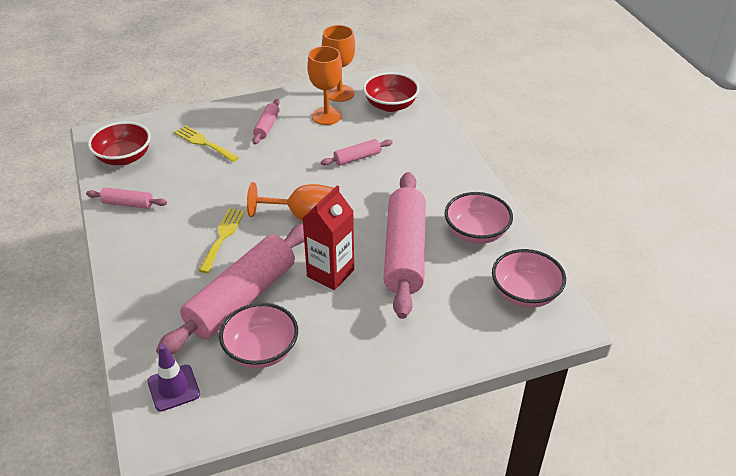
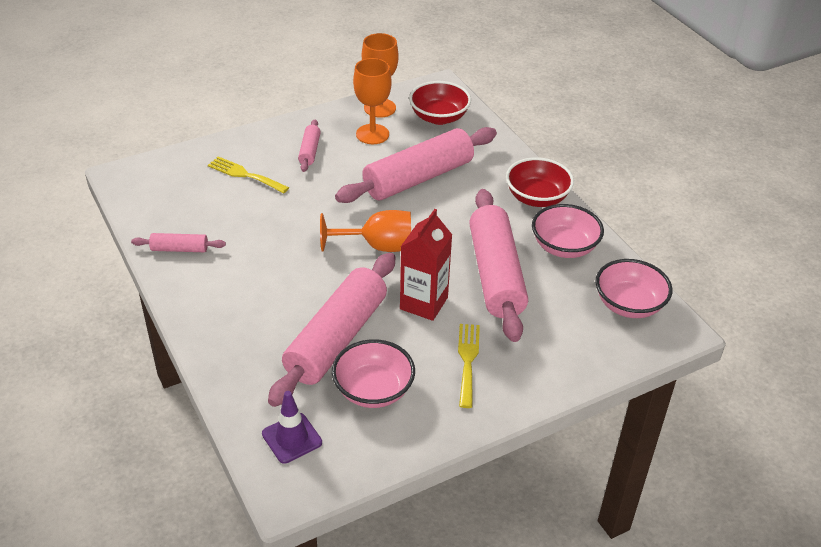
camera: 10 degrees left, 0 degrees up
(124, 157) = (158, 198): red bowl -> red bowl (537, 198)
(222, 237) = (296, 275): yellow fork -> yellow fork (467, 360)
(357, 158) = (418, 178): pink rolling pin -> pink rolling pin, size x2.24

